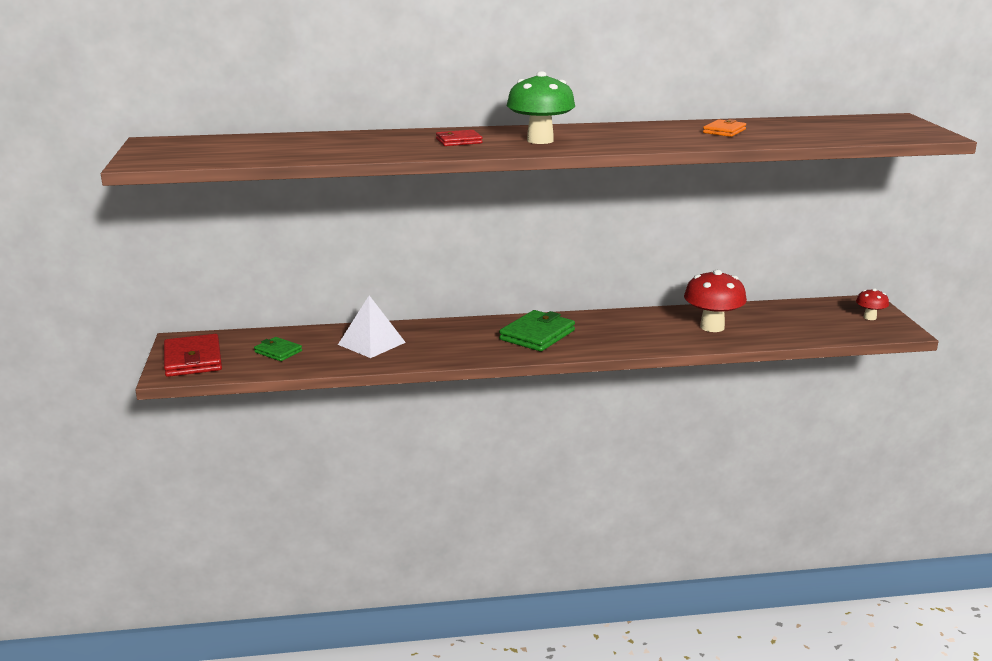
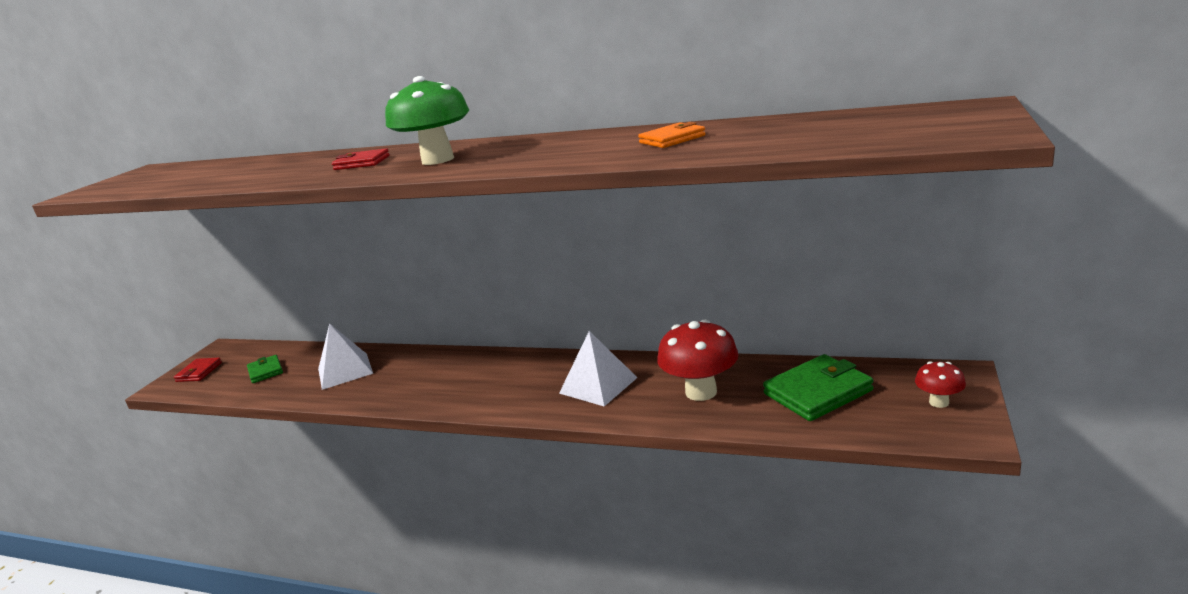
camera: 30 degrees right, 0 degrees up
(193, 360) = (199, 372): red wallet -> red wallet, size x0.58
(537, 335) = (498, 379): green wallet -> green wallet (818, 392)
(628, 330) = (598, 385): none -> white pyramid

